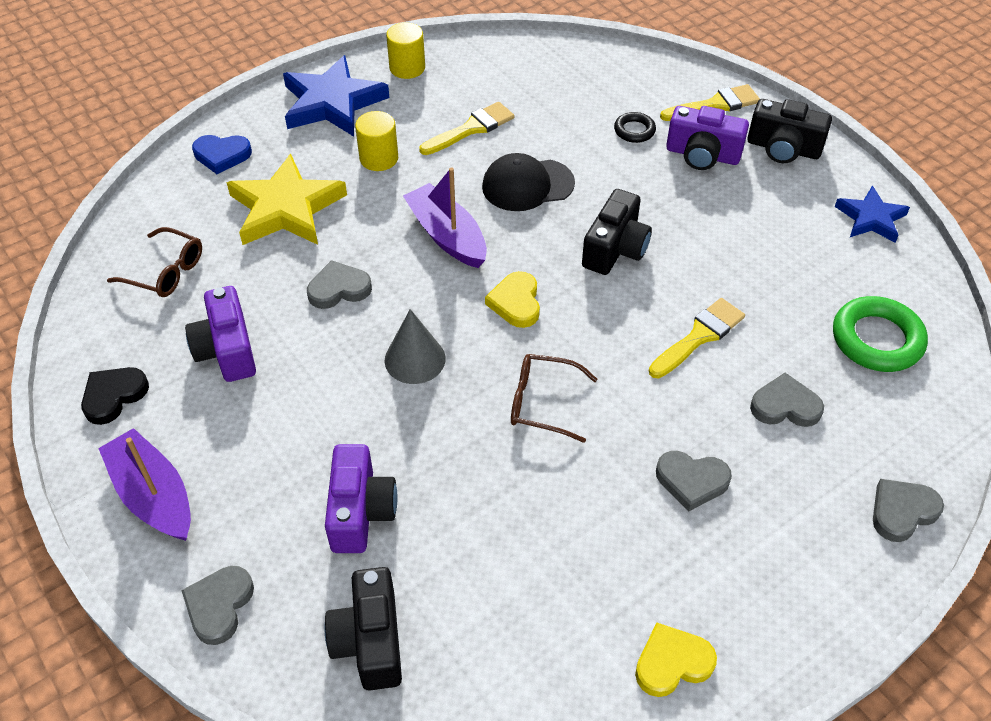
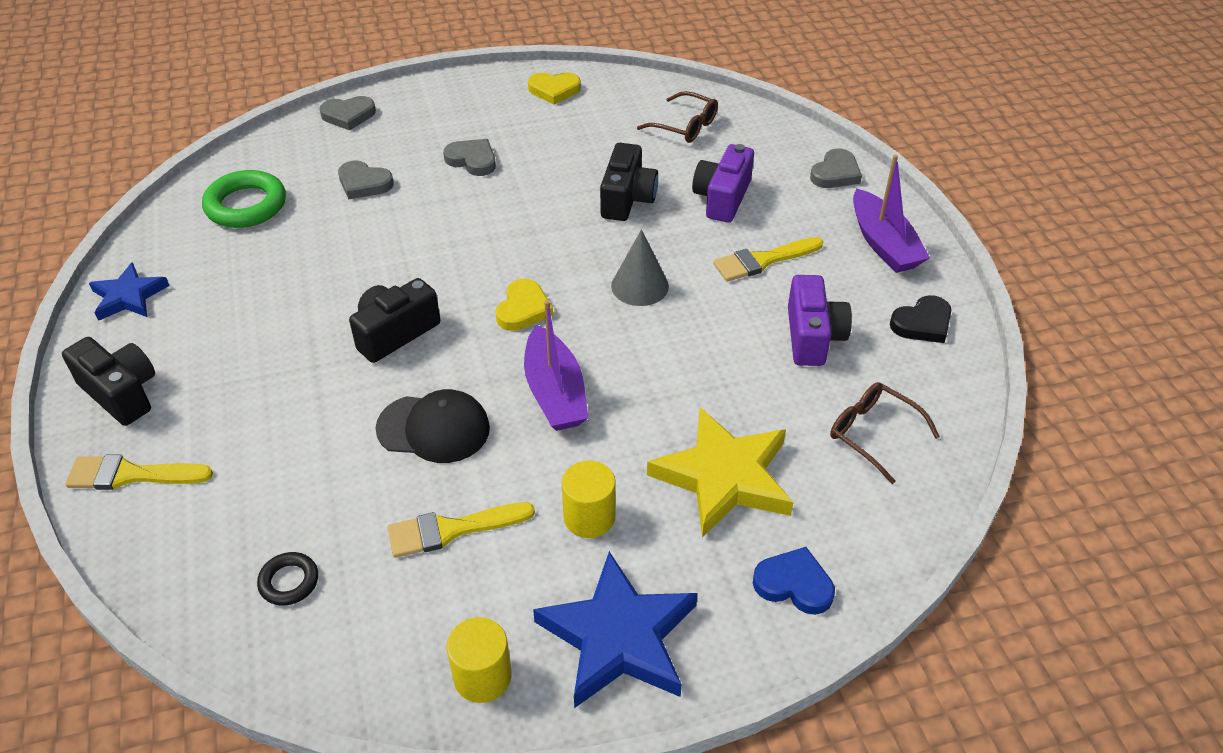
camera: 160 degrees left, 5 degrees down
(339, 289) = (689, 366): grey heart -> none
(370, 641) = (736, 137): black camera -> black camera (627, 199)
(542, 403) = (549, 229): brown glasses -> brown glasses (685, 126)
(634, 130) = (258, 466): black ring -> black ring (289, 582)
(699, 336) = (384, 242): yellow brush -> yellow brush (762, 261)
(702, 155) = (214, 410): purple camera -> none

